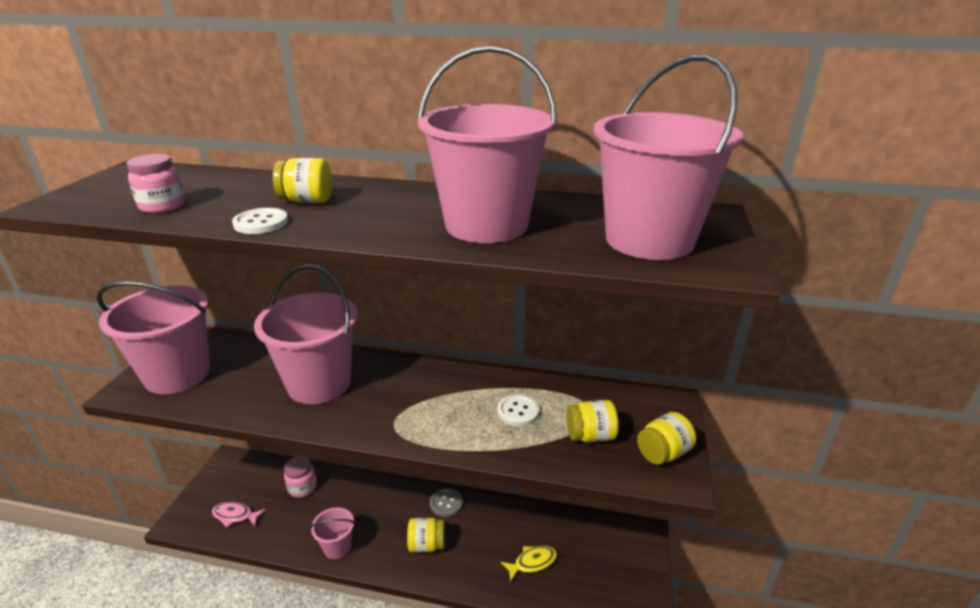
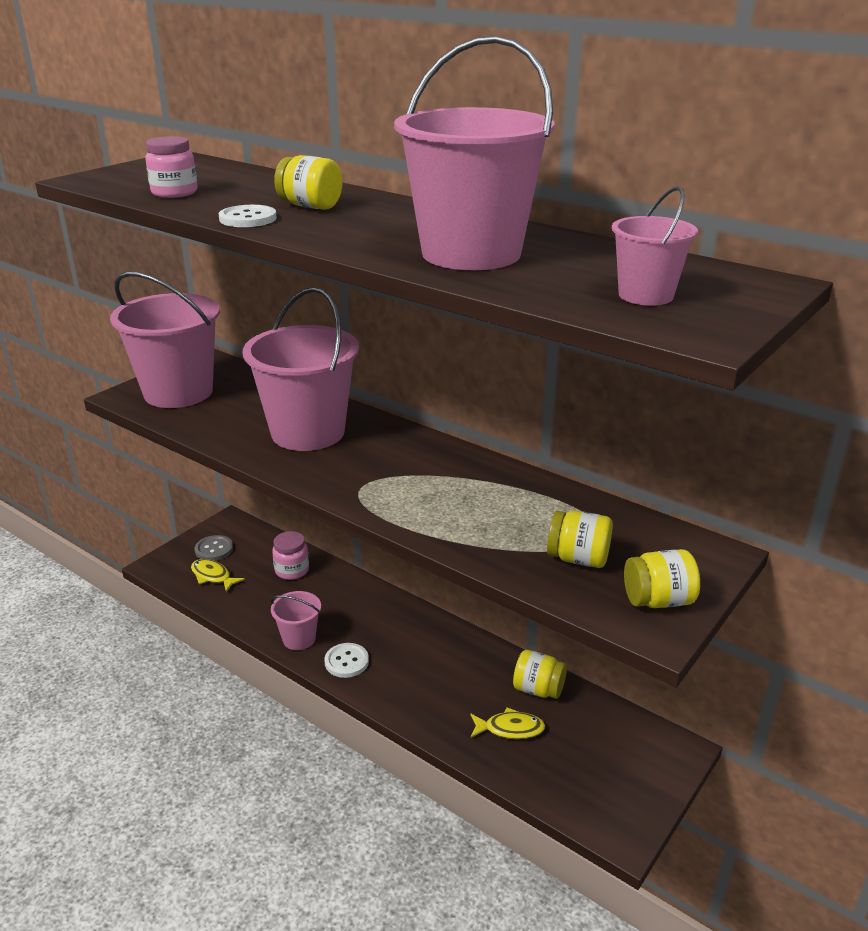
camera: 25 degrees right, 0 degrees up
(235, 515) = (213, 576): pink fish -> yellow fish
(426, 545) = (396, 669): yellow jar -> yellow jar (538, 689)
(446, 503) = (441, 635): grey button -> grey button (214, 549)
(518, 411) = (508, 512): white button -> white button (346, 661)
(649, 240) = (645, 295): pink bucket -> pink bucket, size x0.49

